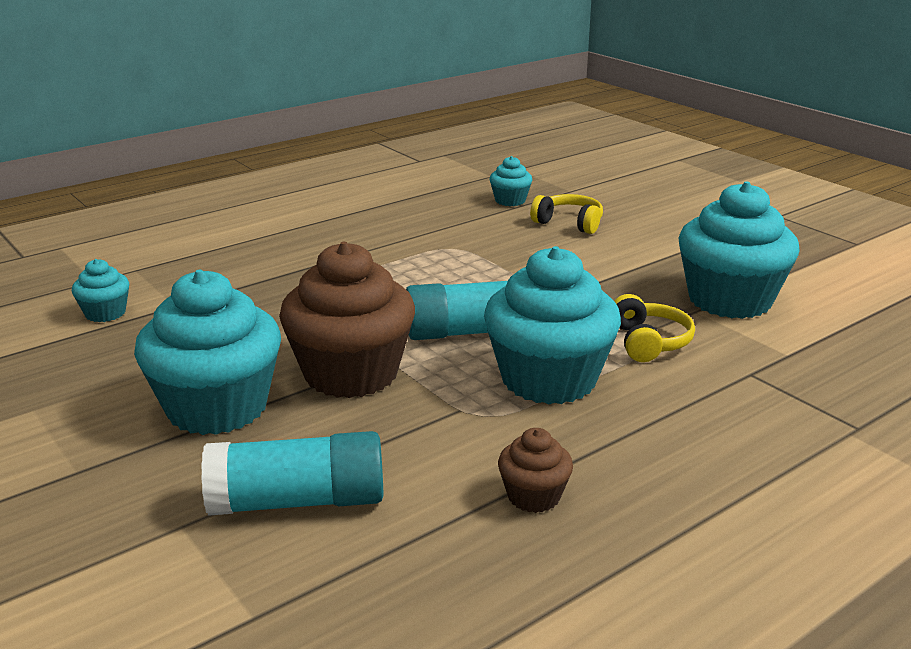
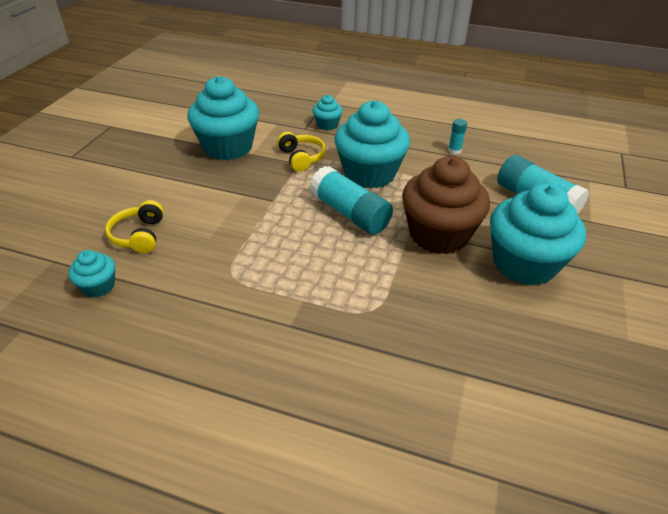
camera: 125 degrees left, 15 degrees up
(105, 313) = (523, 409): turquoise cupcake -> turquoise cupcake (327, 125)
(533, 496) = (454, 151): brown cupcake -> turquoise glue stick
(648, 342) = (301, 158): yellow headphones -> yellow headphones turned 105 degrees clockwise

